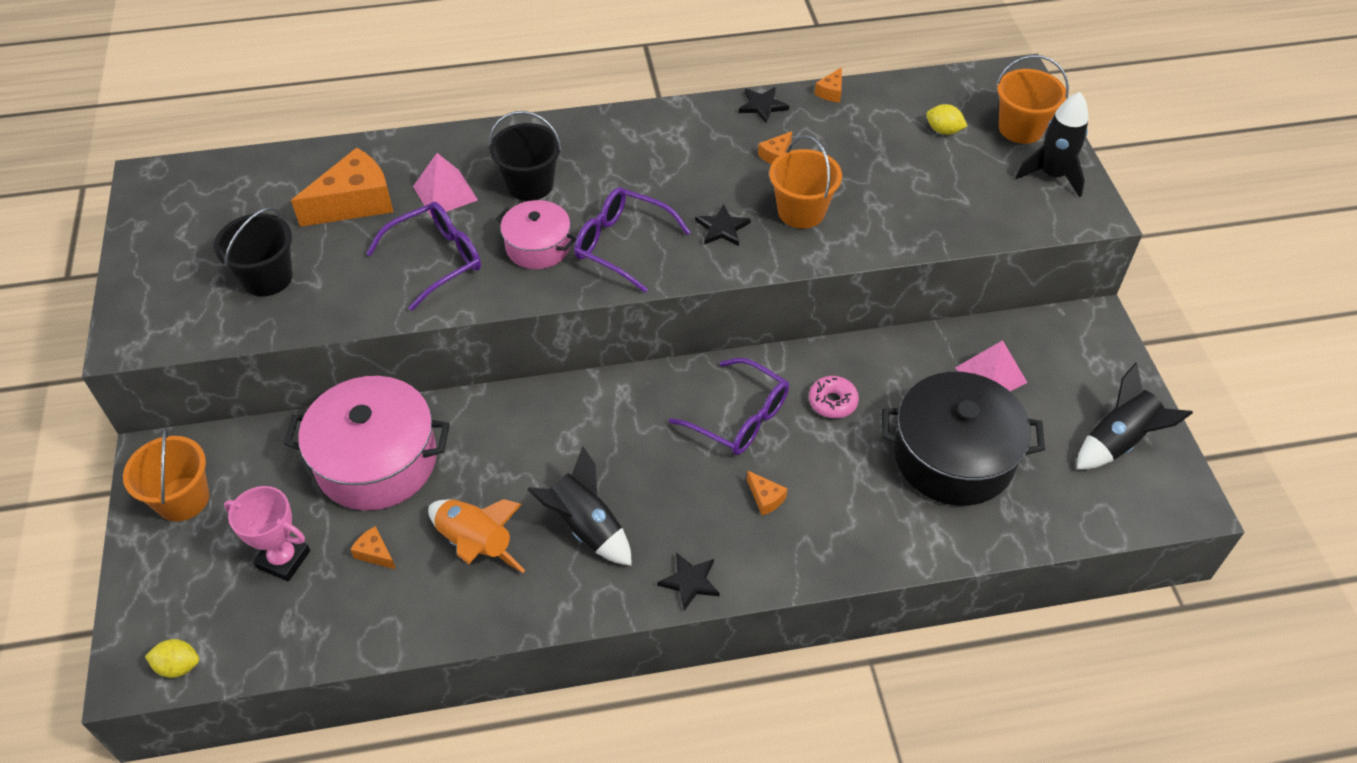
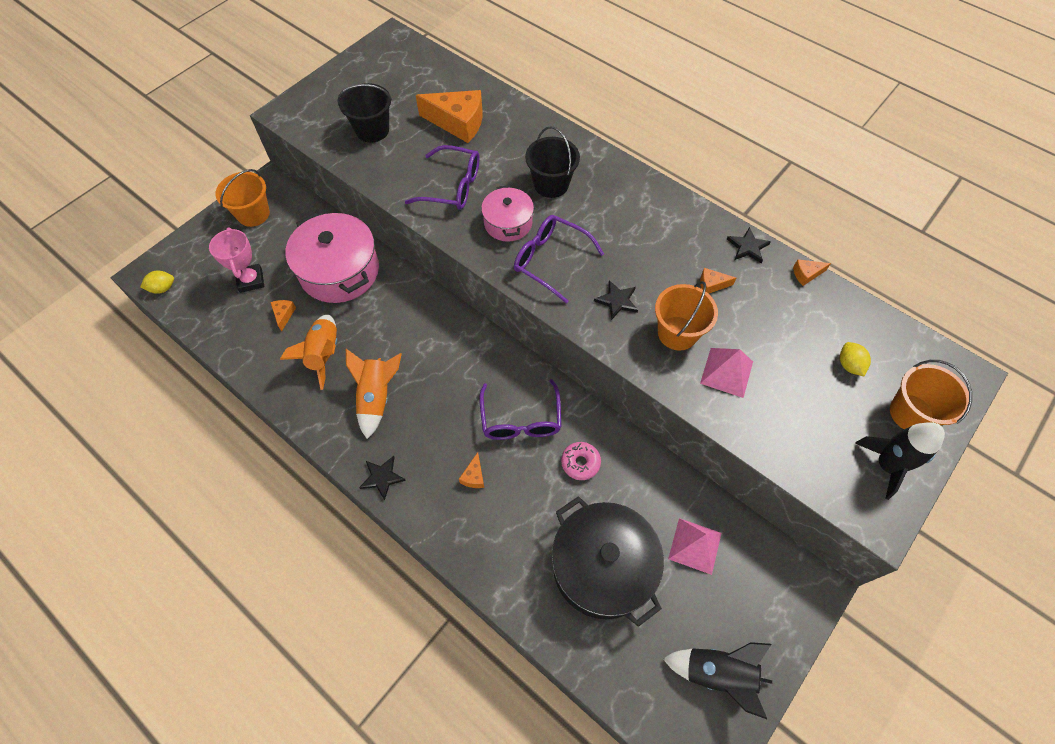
camera: 50 degrees right, 10 degrees up
(178, 666) = (163, 288): yellow lemon -> yellow lemon turned 75 degrees counterclockwise
(445, 193) = (504, 153): pink pyramid -> pink pyramid (726, 372)
(586, 527) = (376, 397): black rocket -> orange rocket
(621, 245) = (550, 260): purple glasses -> purple glasses turned 45 degrees counterclockwise

